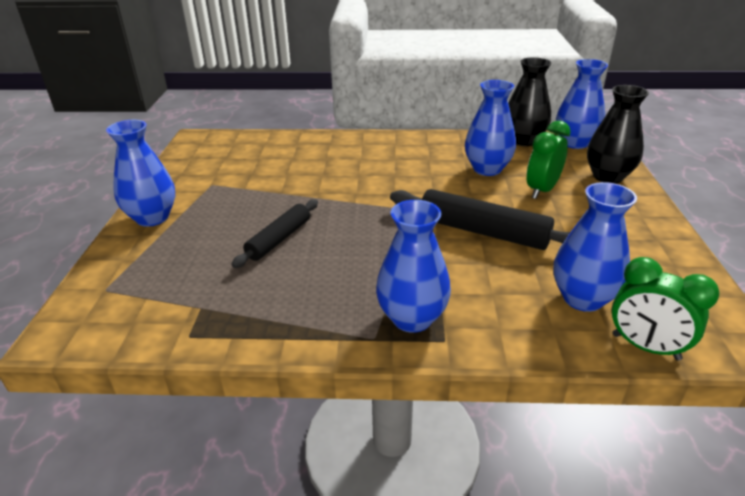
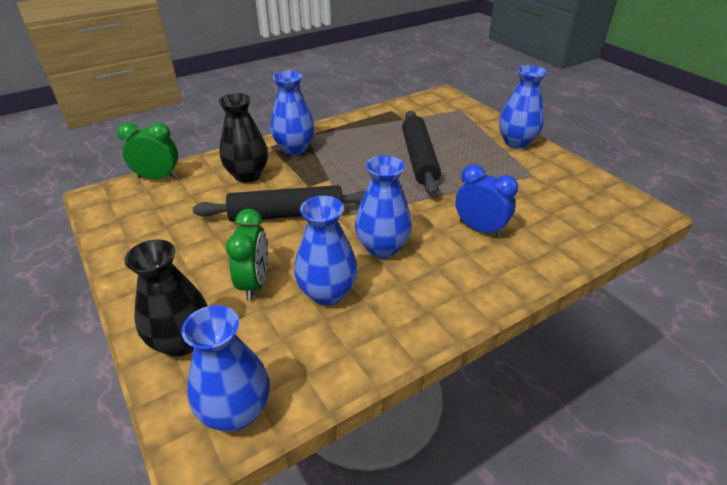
camera: 145 degrees right, 5 degrees up
(279, 239) = (419, 159): black rolling pin -> black rolling pin, size x1.57
(328, 167) = (480, 229): none -> blue clock
(523, 140) = (314, 381): black vase -> black vase (247, 175)
(582, 298) = (197, 191): blue vase -> blue vase (382, 248)

